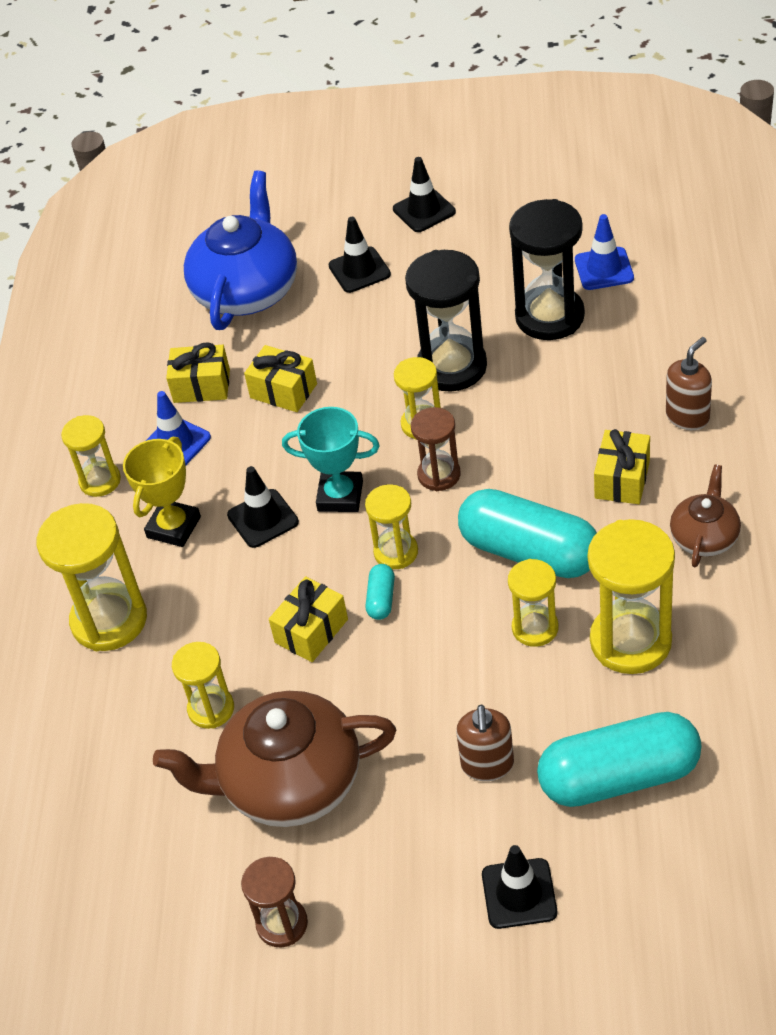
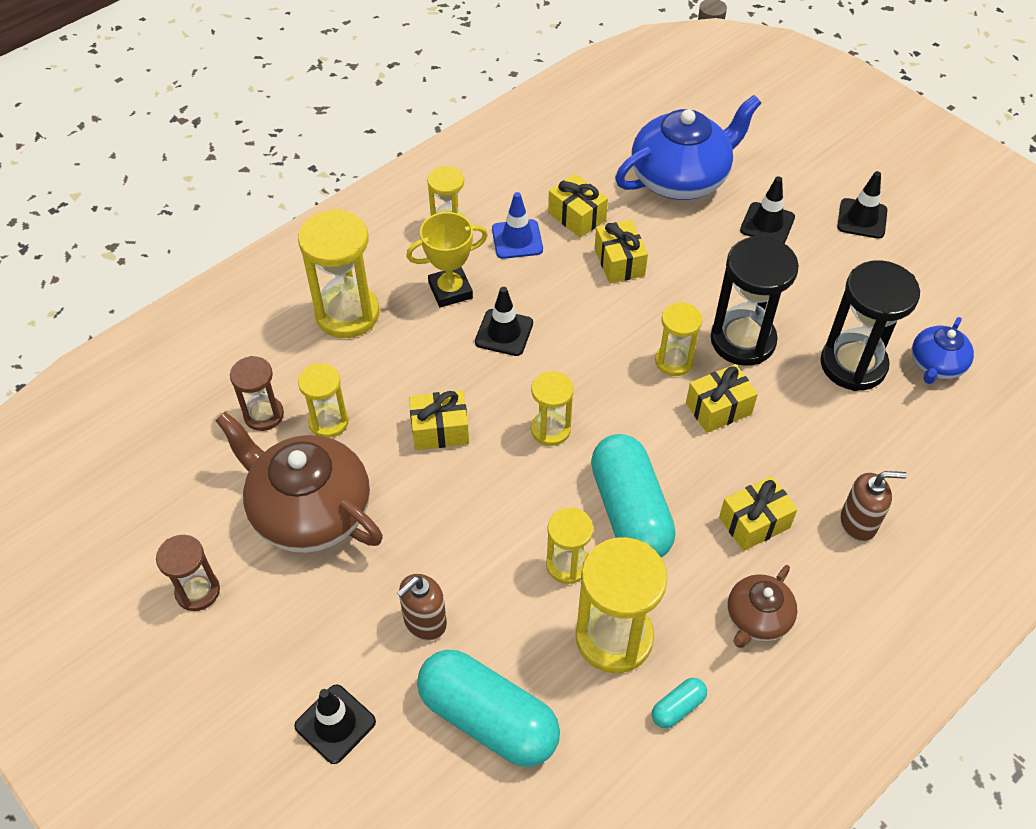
camera: 40 degrees right, 5 degrees up
(340, 496) = (565, 361): turquoise trophy -> none
(381, 599) = (503, 451): turquoise capsule -> turquoise capsule (677, 707)
(439, 475) = (641, 405): brown hourglass -> brown hourglass (264, 415)
(497, 428) = (718, 408): none -> yellow gift
(604, 269) = (936, 365): blue traffic cone -> blue teapot
(704, 537) = (757, 618): brown teapot -> brown teapot turned 150 degrees clockwise

